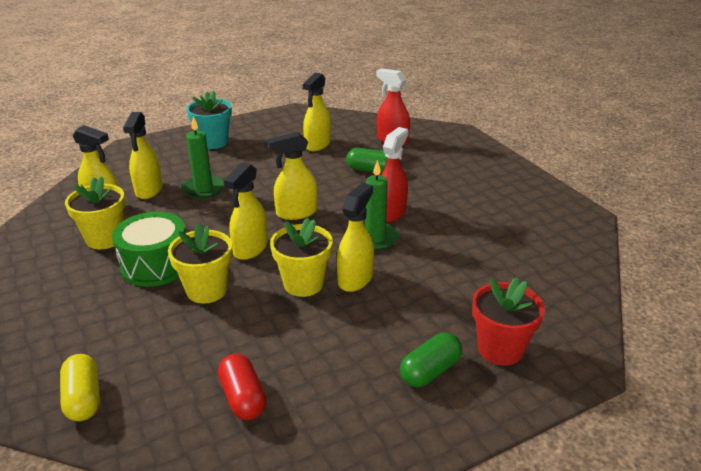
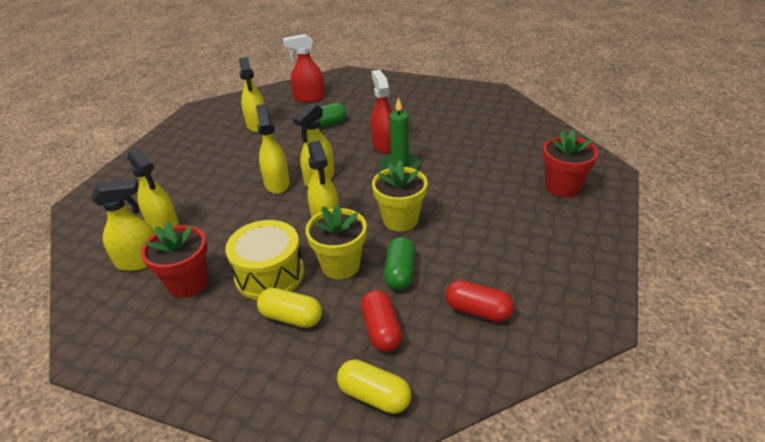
camera: 40 degrees left, 5 degrees up
(105, 238) = (188, 283): yellow flower pot -> red flower pot
(122, 305) = (291, 317): none -> yellow capsule
(156, 265) = (269, 274): green drum -> yellow drum
(158, 357) = (381, 330): none -> red capsule
(203, 189) = (215, 200): green candle -> none
(213, 142) = (162, 162): turquoise flower pot -> none
(355, 278) = (427, 197): yellow spray bottle -> yellow spray bottle (277, 183)
(430, 371) = (549, 221): green capsule -> green capsule (400, 273)

